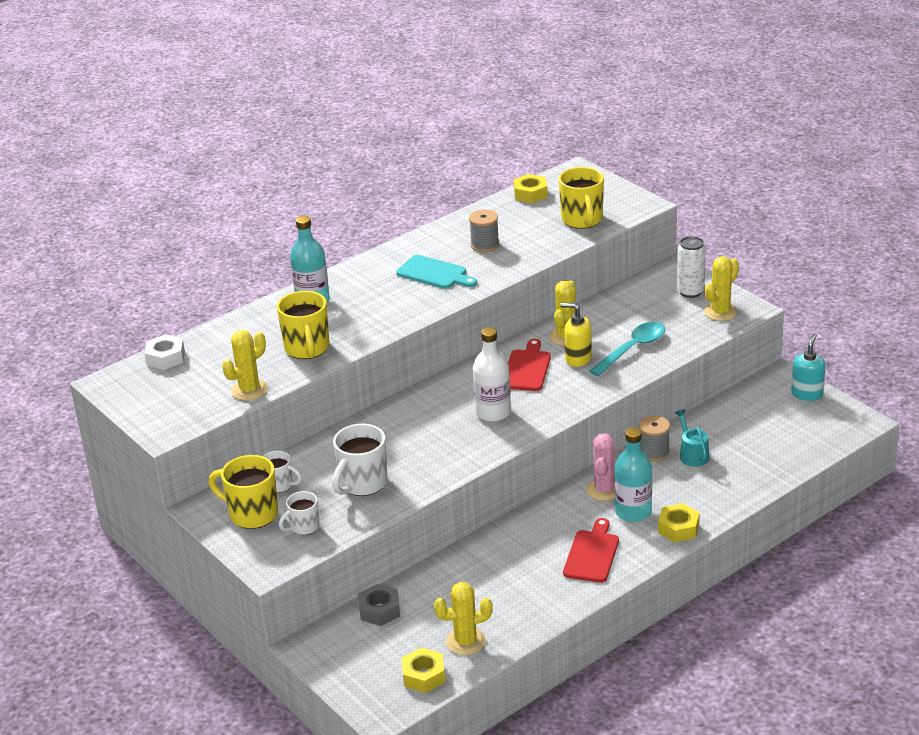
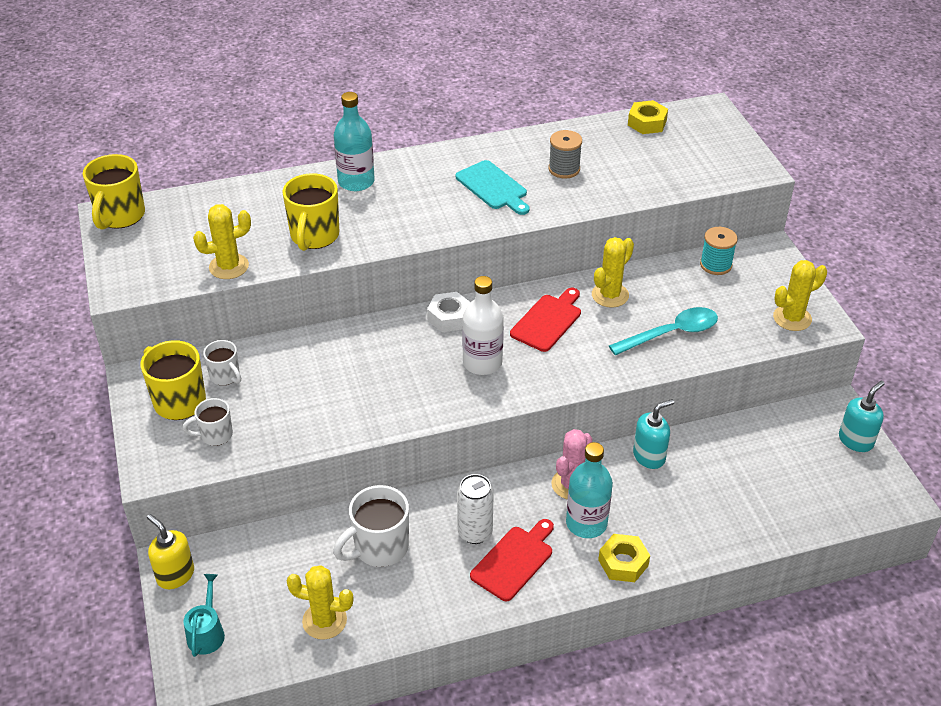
camera: 20 degrees right, 10 degrees up
(165, 358) = (179, 203): white nut -> white nut (449, 317)
(362, 484) = (302, 403): white mug -> white mug (379, 548)
(379, 610) = (265, 547): grey nut -> none
(423, 676) = (258, 647): yellow nut -> none
(578, 359) = (607, 326): yellow soap dispenser -> yellow soap dispenser (175, 575)
(582, 220) = (682, 169): yellow mug -> yellow mug (120, 216)
(637, 292) = (715, 265): none -> turquoise spool
(654, 452) = (649, 456): grey spool -> turquoise soap dispenser
(690, 292) = (773, 283): white can -> white can (475, 533)
(692, 455) = (688, 474): turquoise watering can -> turquoise watering can (207, 633)

